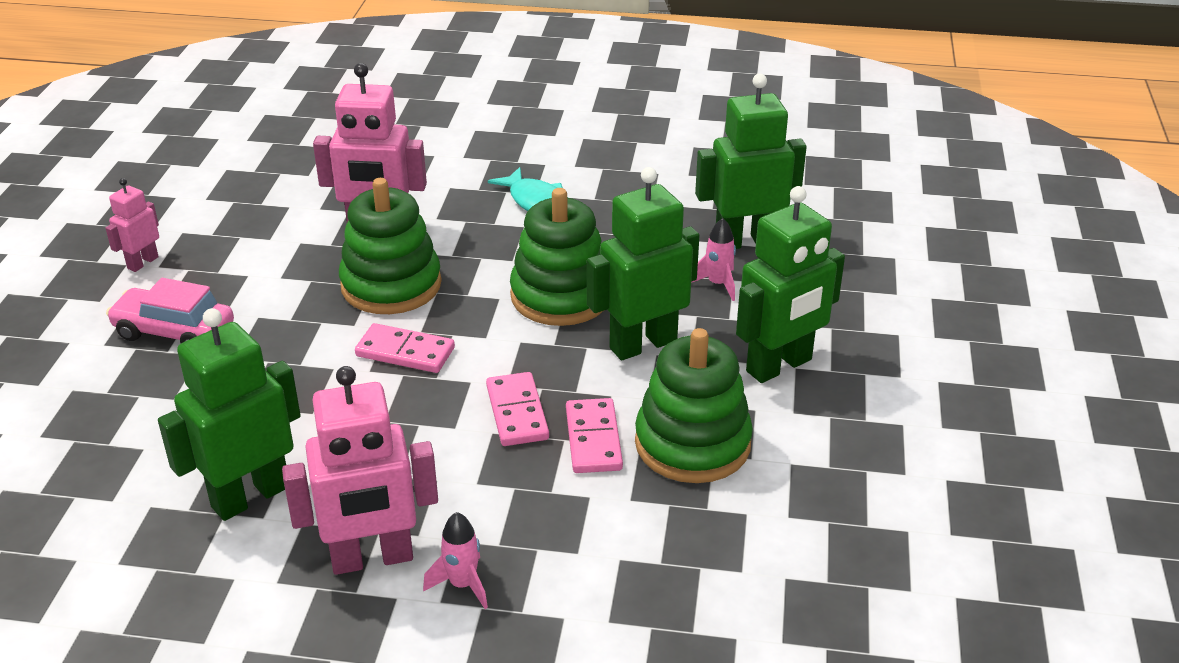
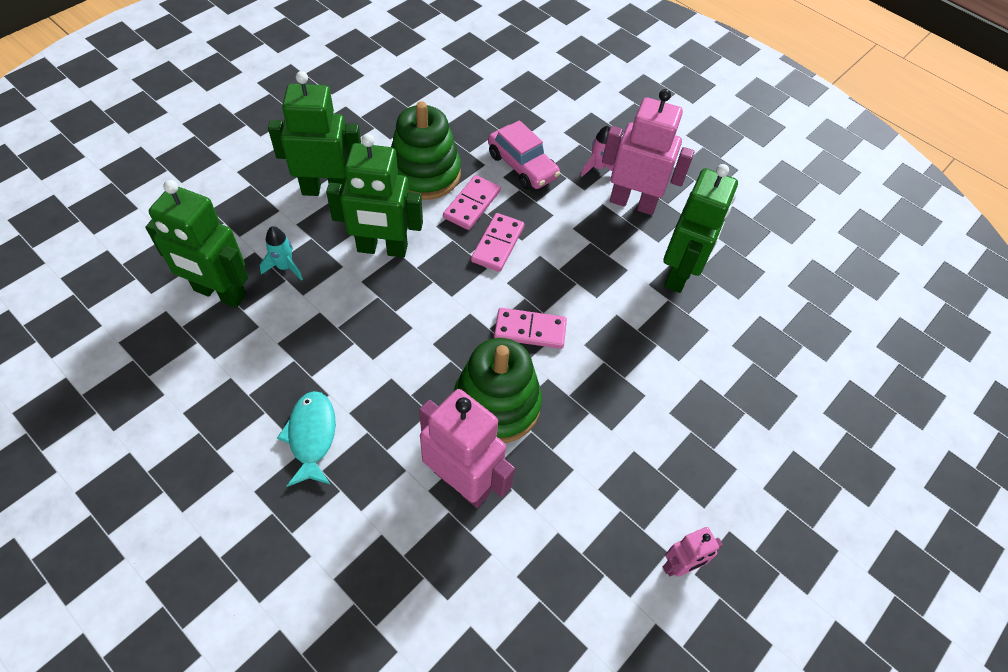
camera: 150 degrees left, 20 degrees up
(174, 332) = (680, 449): pink car -> pink car (522, 166)
(250, 496) = (679, 273): green robot -> green robot turned 60 degrees counterclockwise
(405, 352) = (530, 330): pink domino -> pink domino turned 45 degrees counterclockwise
(561, 296) = (391, 319): green stacking toy -> none
(717, 284) = (285, 267): pink rocket -> turquoise rocket

